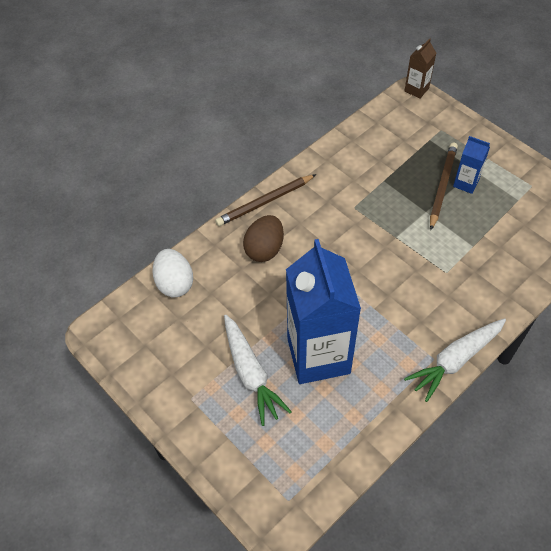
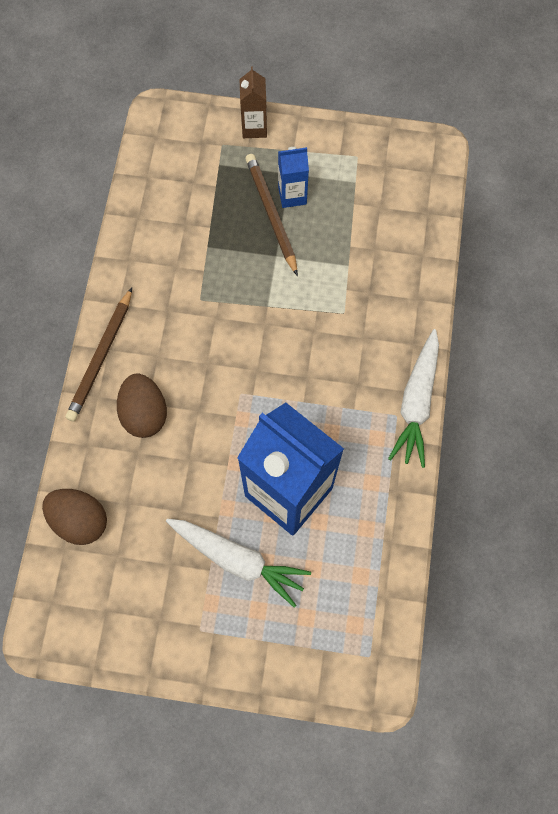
camera: 40 degrees left, 15 degrees up
(175, 283) = (80, 520): white egg -> brown egg
(416, 89) = (160, 108): brown carton -> brown carton (254, 127)

